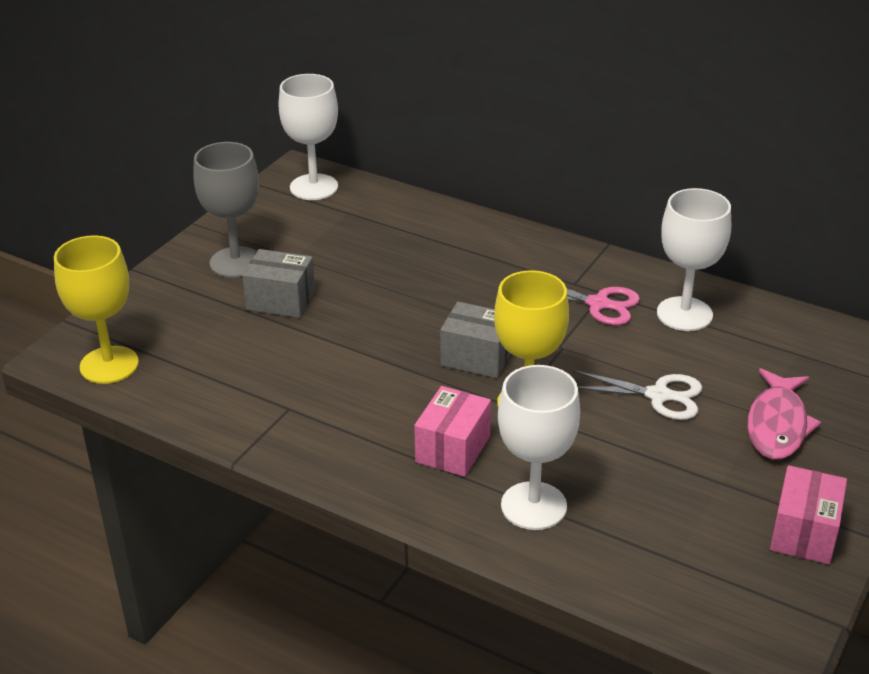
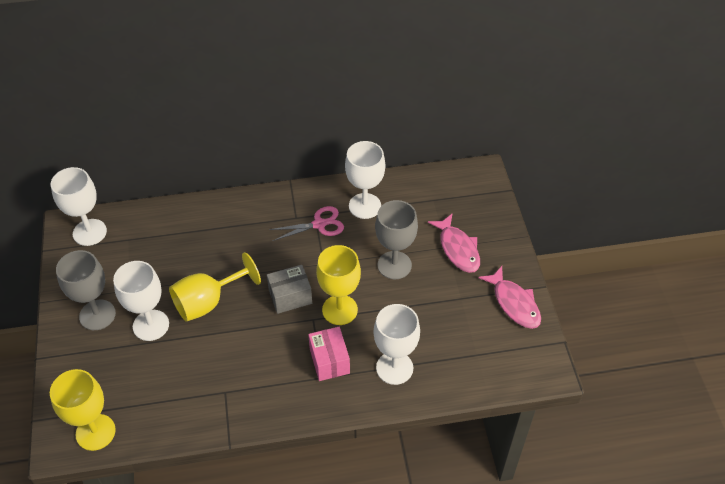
camera: 40 degrees left, 15 degrees up
(281, 300) = (151, 325): grey box -> white goblet
(370, 312) = (208, 302): none -> yellow goblet
(658, 395) = (394, 265): white scissors -> grey goblet
(804, 533) = (514, 303): pink box -> pink fish

